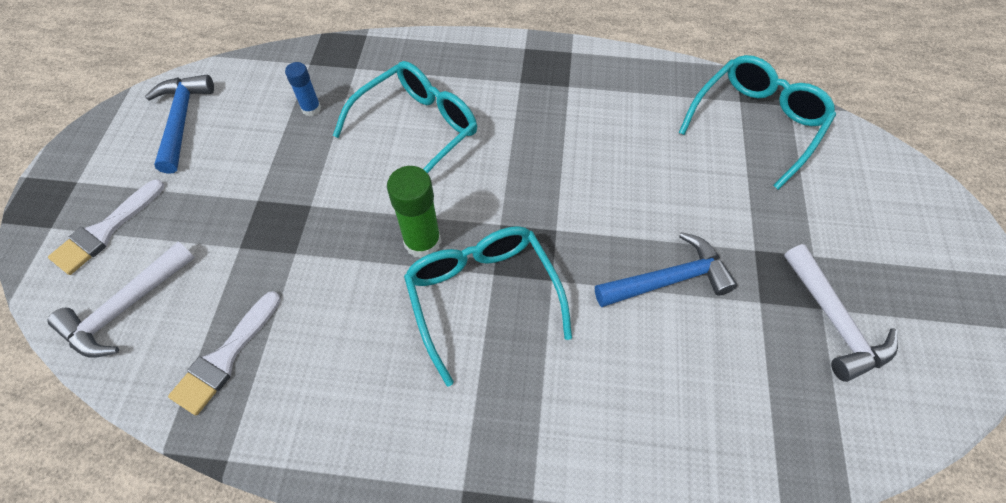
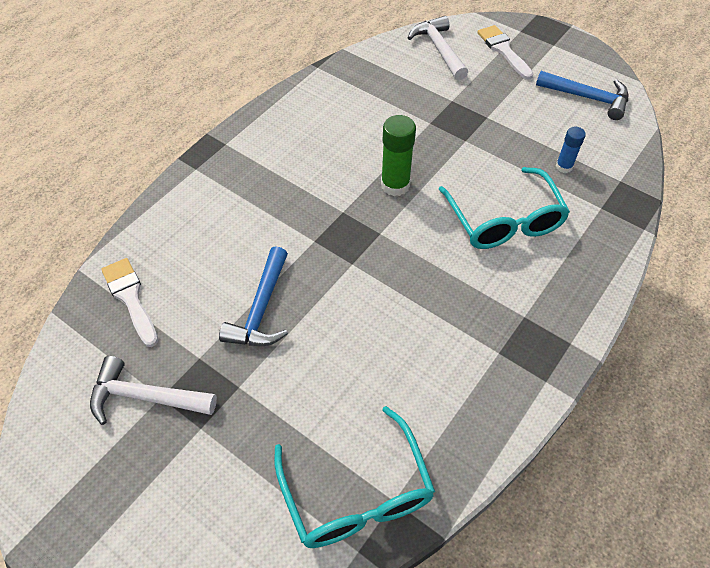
camera: 120 degrees right, 5 degrees down
(225, 357) = (377, 78): white brush -> white brush (130, 298)
(482, 296) = (330, 199): turquoise glasses -> none

